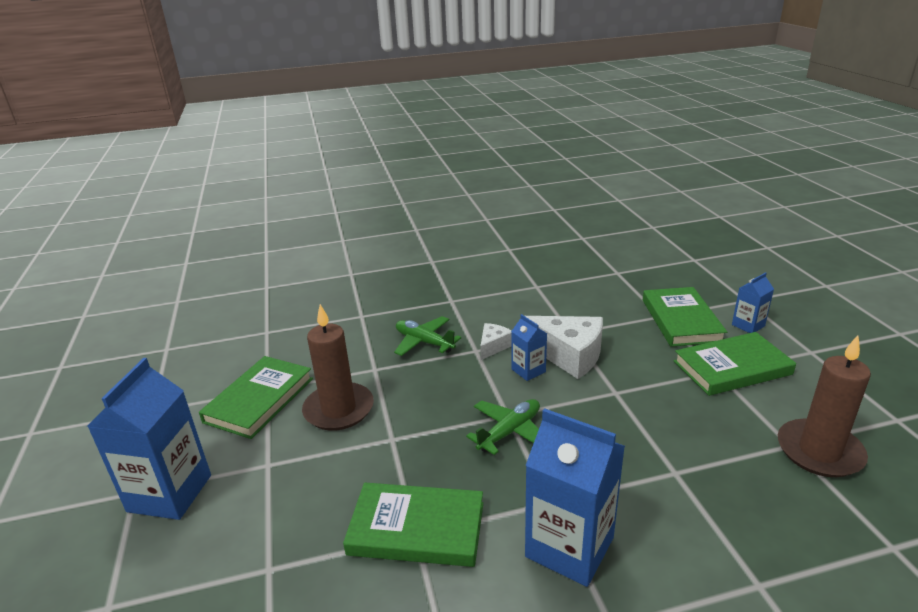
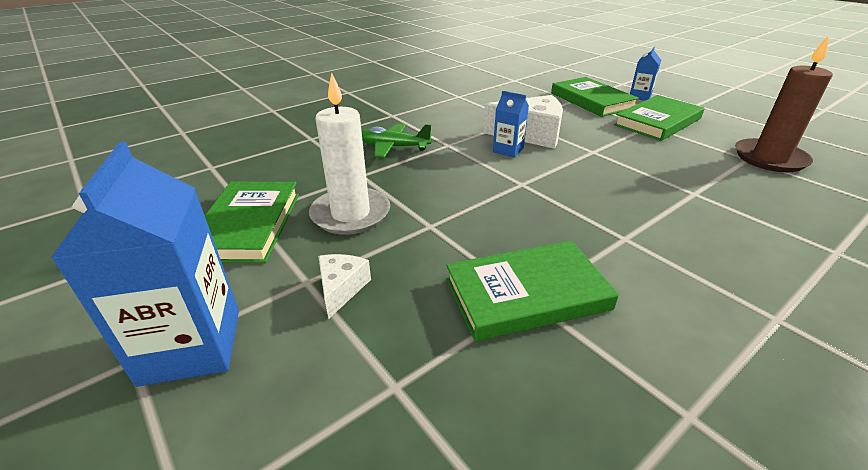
camera: 25 degrees left, 5 degrees up
(339, 409) = (350, 214): brown candle -> white candle
(493, 346) = (461, 139): white cheese -> white cheese (341, 288)
(509, 432) = (536, 195): green plane -> none
(569, 547) = (676, 268): blue carton -> none

